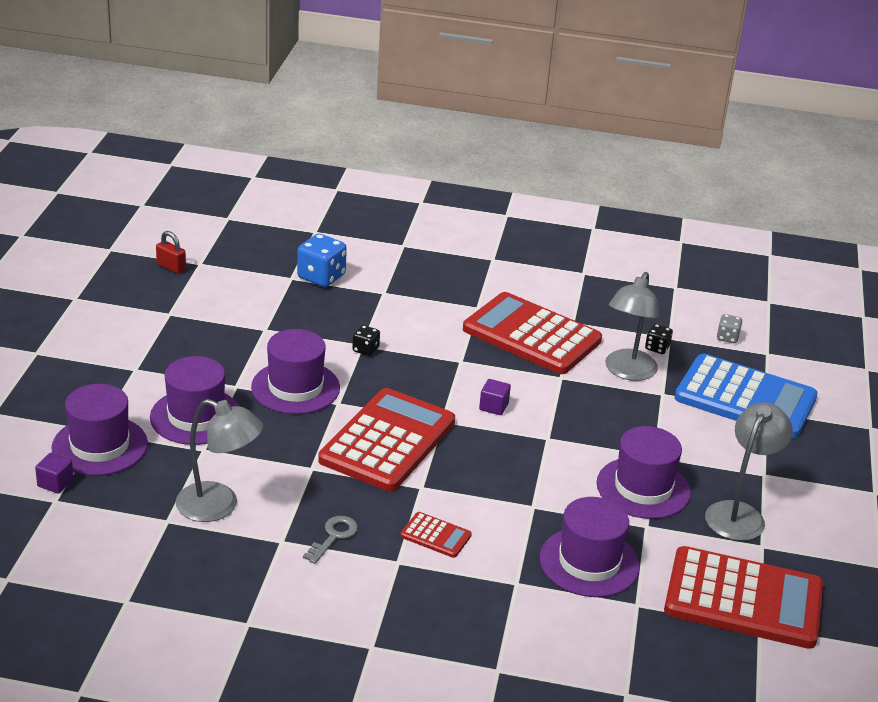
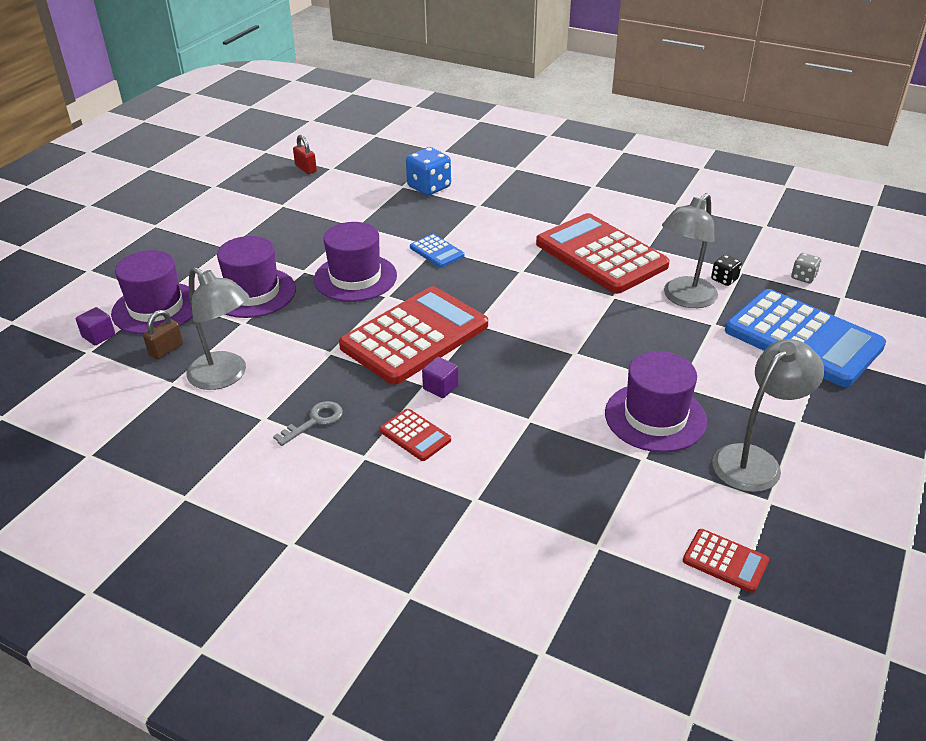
camera: 20 degrees right, 5 degrees up
(139, 488) = (166, 350): none -> brown padlock
(365, 350) = (436, 251): black dice -> blue calculator
(493, 406) = (533, 316): purple cube -> purple cube (440, 387)
(589, 562) = (563, 489): purple hat -> none
(743, 599) = (725, 561): red calculator -> red calculator, size x0.43

